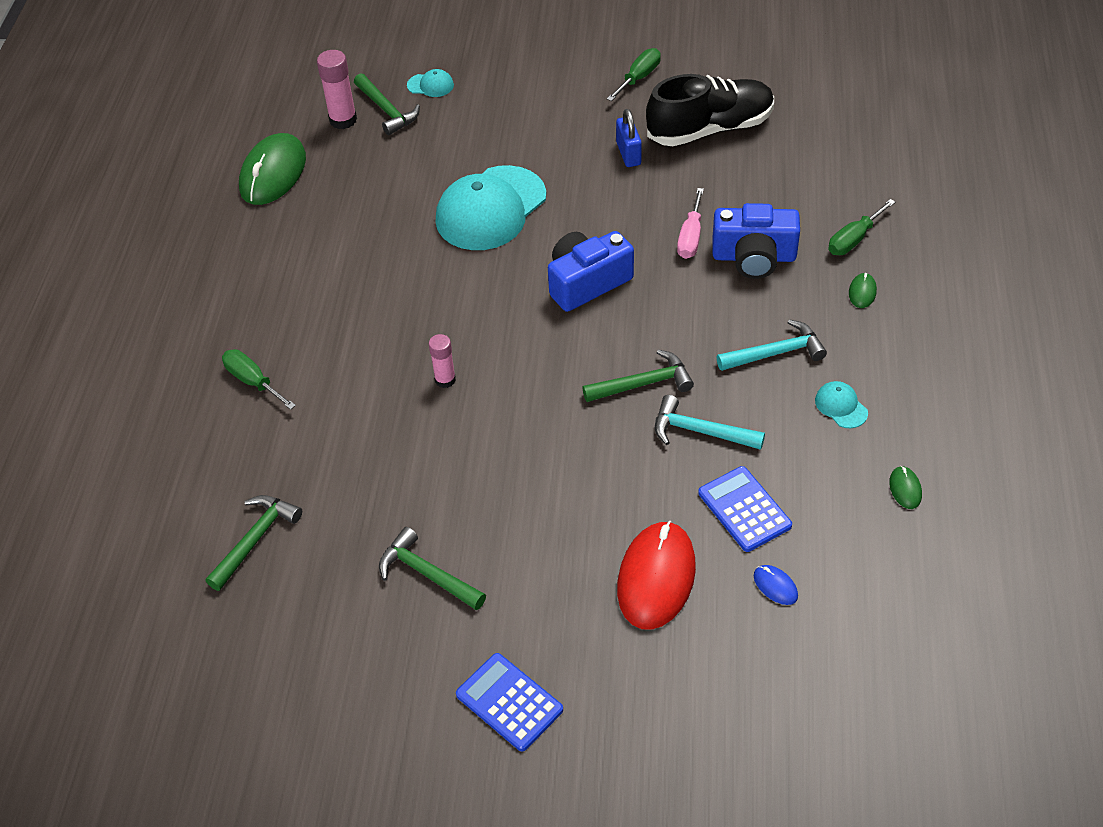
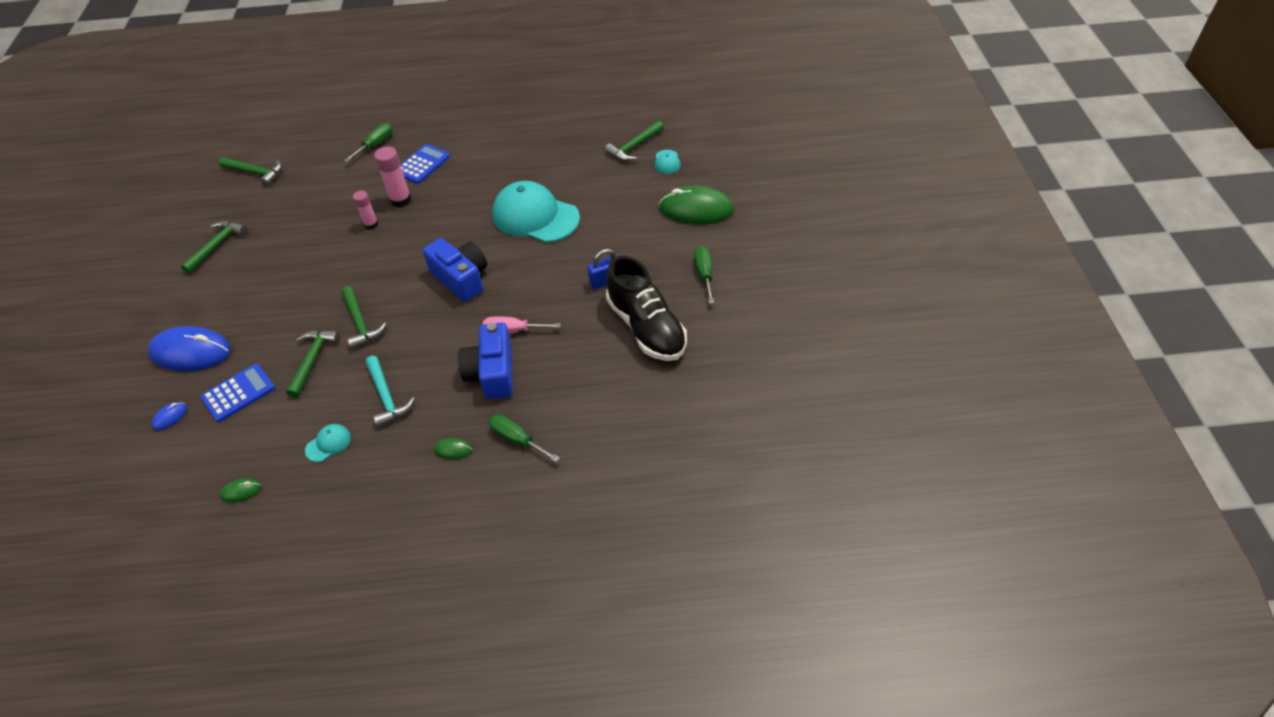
camera: 80 degrees right, 0 degrees up
(273, 173) = (560, 111): green mouse -> green mouse (696, 209)
(343, 120) = (619, 129): pink glue stick -> pink glue stick (401, 200)
(509, 702) = (118, 297): blue calculator -> blue calculator (422, 164)
(639, 78) = (704, 274): green screwdriver -> green screwdriver turned 120 degrees counterclockwise
(656, 578) = (191, 352): red mouse -> blue mouse
(700, 431) = (312, 360): turquoise hammer -> green hammer

